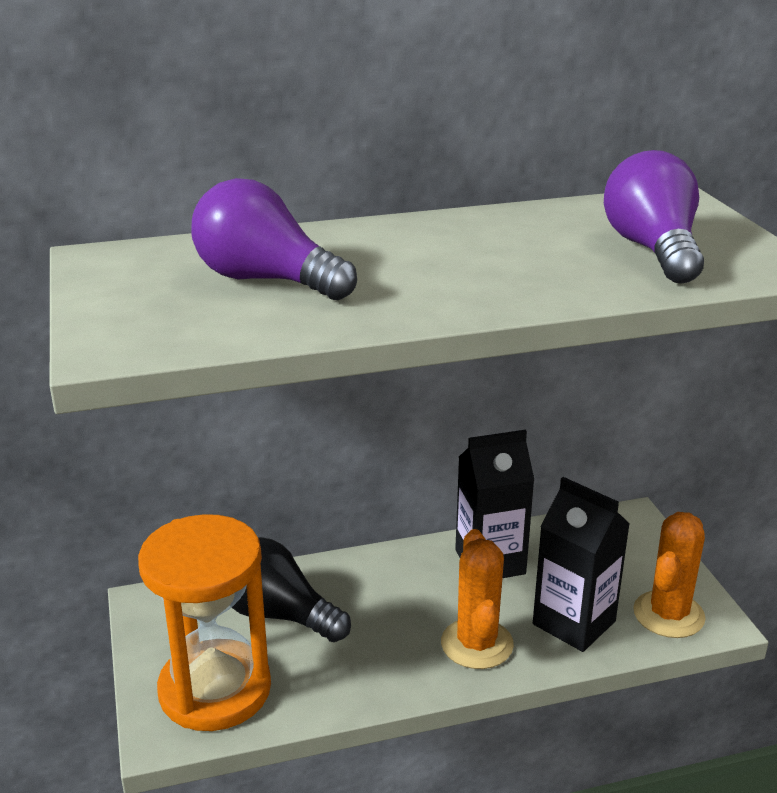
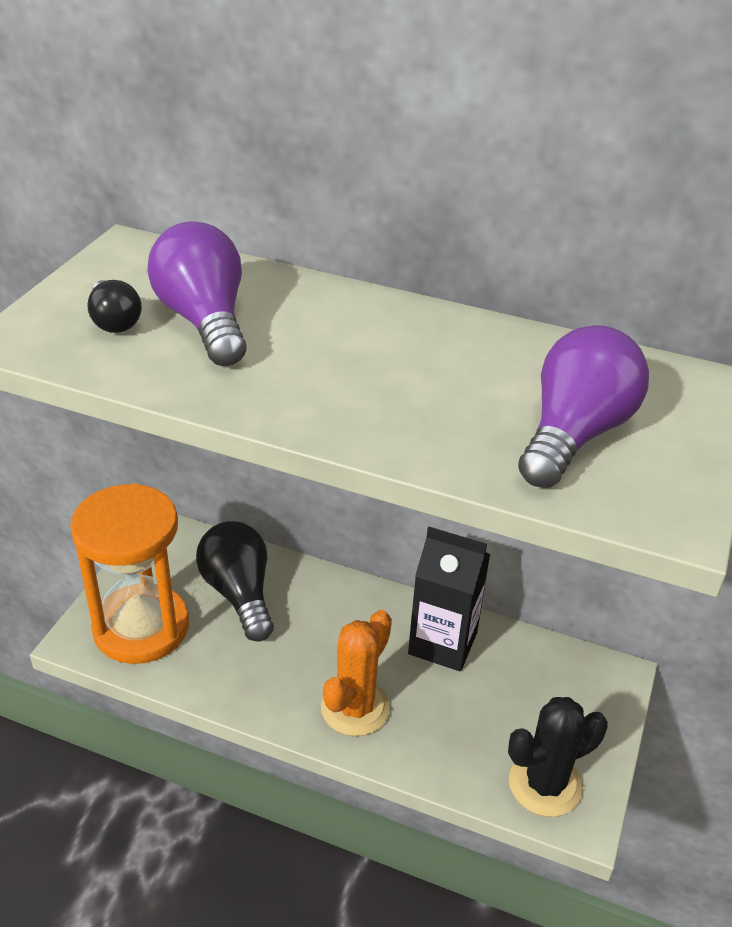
camera: 35 degrees right, 10 degrees up
(183, 306) = (114, 321): none -> black light bulb
(574, 623) = (453, 739): black carton -> none
(668, 614) = (545, 784): orange cactus -> black cactus

